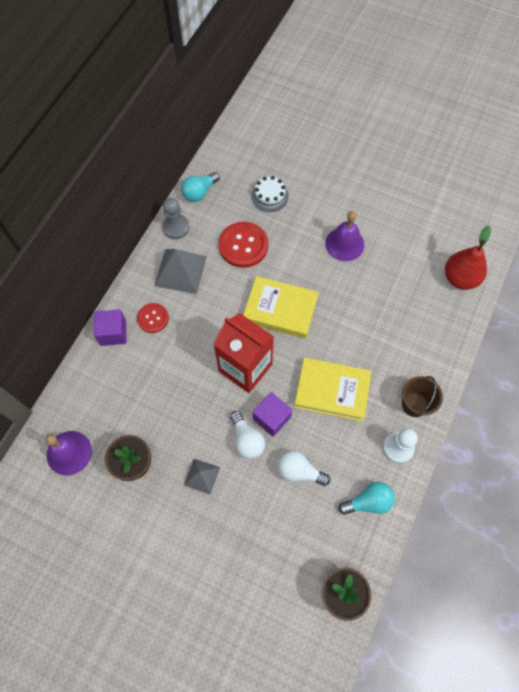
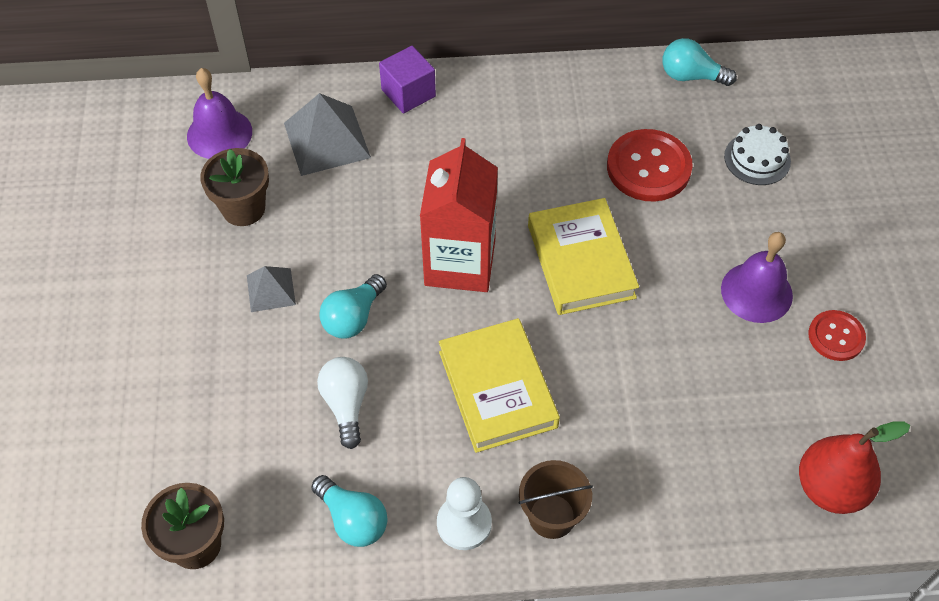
camera: 60 degrees right, 10 degrees down
(153, 318) = (459, 123): red button -> red button (836, 336)
(176, 227) = (614, 78): grey pawn -> none
(180, 271) = (551, 117): grey pyramid -> grey pyramid (326, 140)
(247, 440) = (353, 317): white light bulb -> turquoise light bulb
(271, 418) = (405, 332): purple cube -> none

